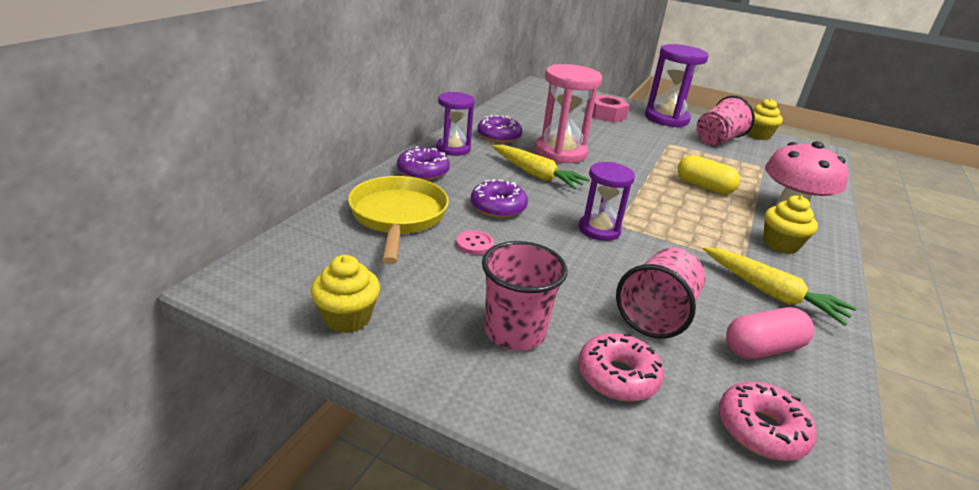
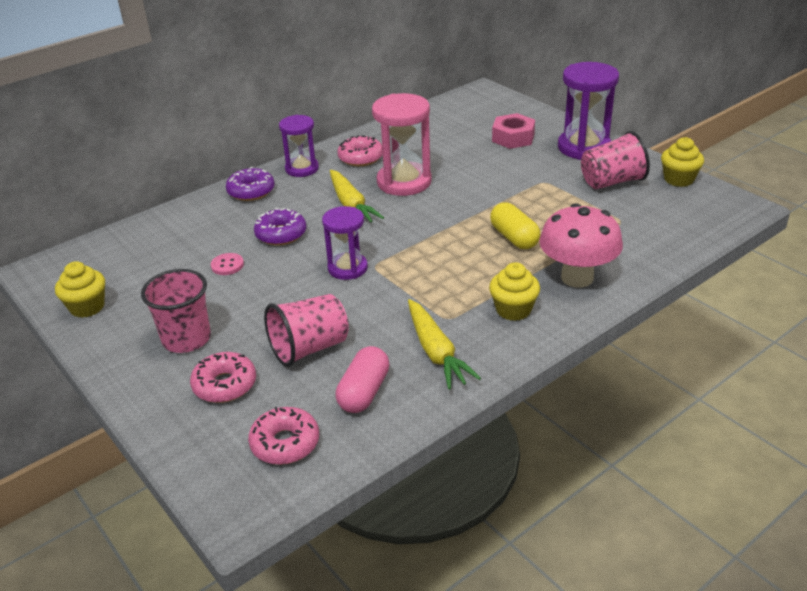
camera: 30 degrees right, 5 degrees up
(398, 217) = (191, 233): yellow pan -> none
(499, 136) = (360, 158): purple donut -> pink donut
(762, 348) = (364, 392): pink capsule -> pink capsule turned 75 degrees counterclockwise

